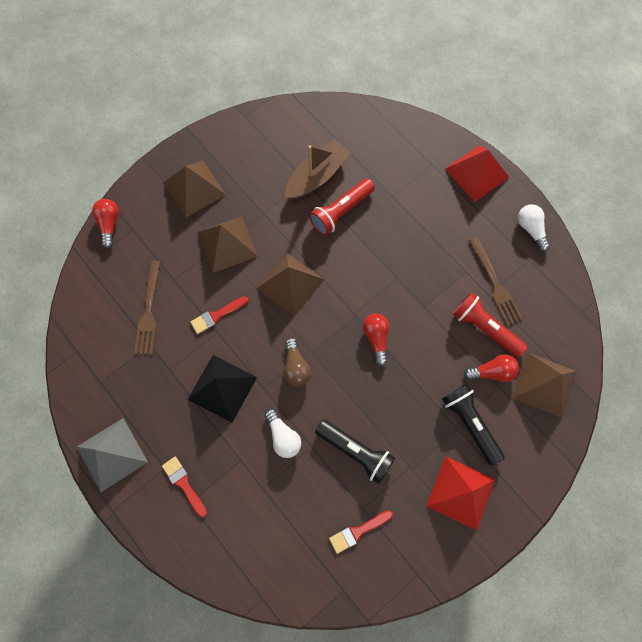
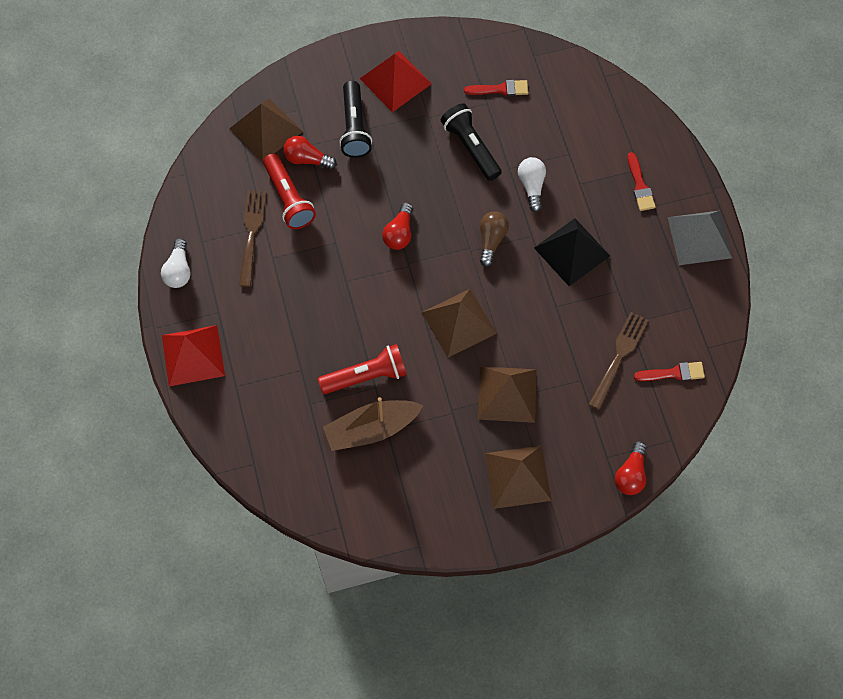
camera: 155 degrees left, 5 degrees down
(217, 315) = (549, 322): red brush -> red brush (673, 373)

